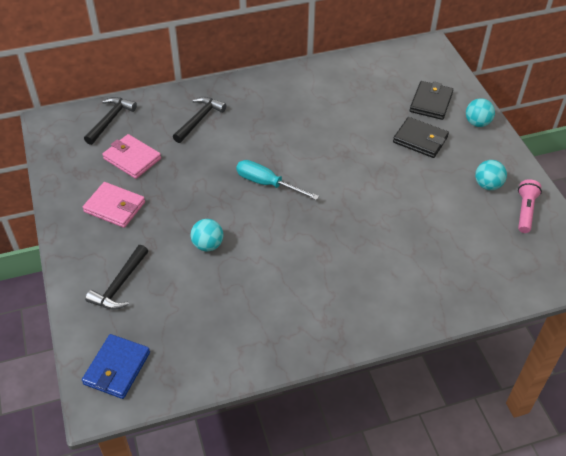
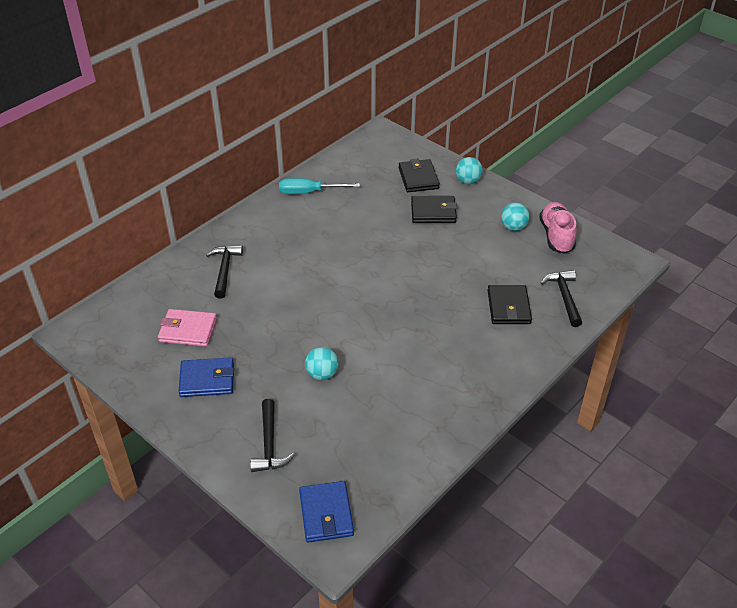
camera: 30 degrees left, 5 degrees down
(110, 120) = (136, 304): black hammer -> black hammer (564, 297)
(115, 207) = (207, 380): pink wallet -> blue wallet
(267, 184) = (333, 300): turquoise screwdriver -> turquoise screwdriver (309, 192)
(422, 260) = (508, 307): none -> black wallet
(525, 211) = (556, 236): pink flashlight -> pink shoe

